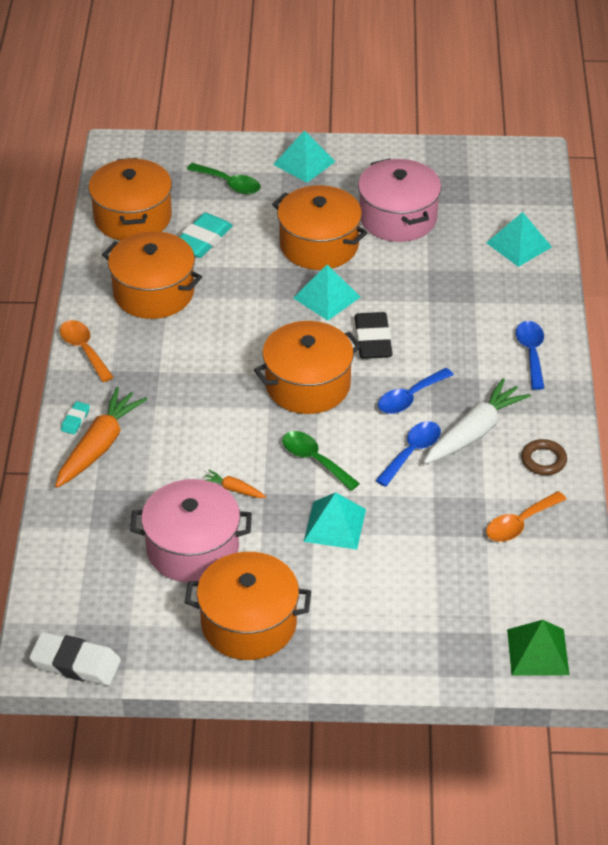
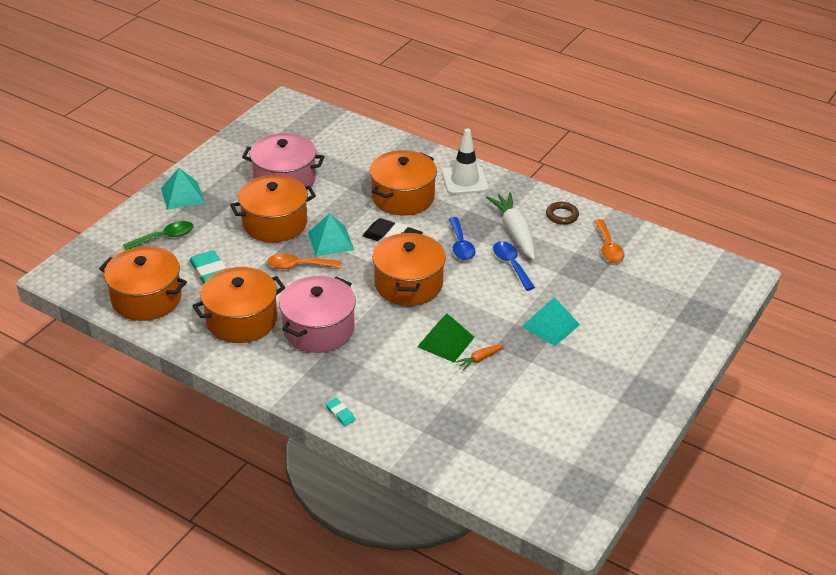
camera: 60 degrees left, 5 degrees down
(75, 663) = (592, 508): white eraser -> none
(84, 349) = (267, 380): orange spoon -> orange spoon (298, 266)
(99, 446) = (379, 411): orange carrot -> none
(192, 548) = (522, 402): pink pot -> pink pot (318, 329)
(249, 623) = (612, 402): orange pot -> orange pot (403, 197)
(314, 460) = (483, 310): green spoon -> none
(519, 245) = (362, 143): turquoise pyramid -> none
(531, 353) = (465, 180): blue spoon -> white traffic cone
(538, 652) = (718, 285): green pyramid -> green pyramid (446, 342)

